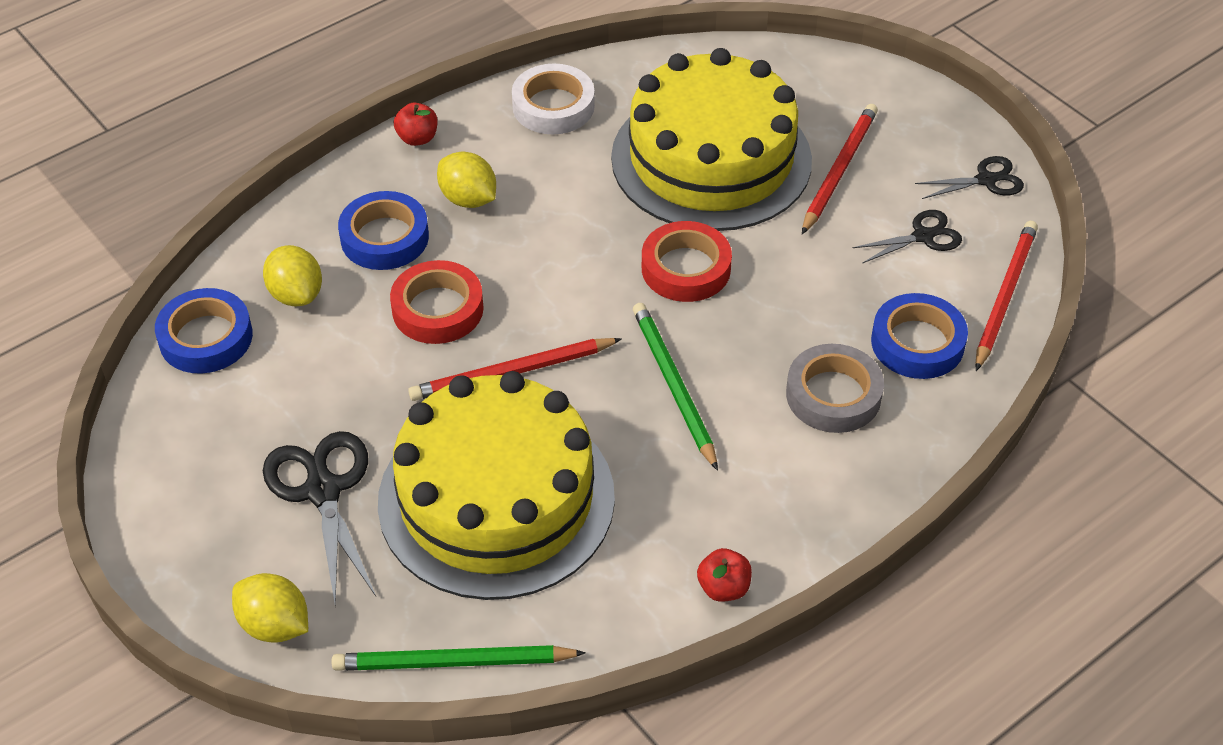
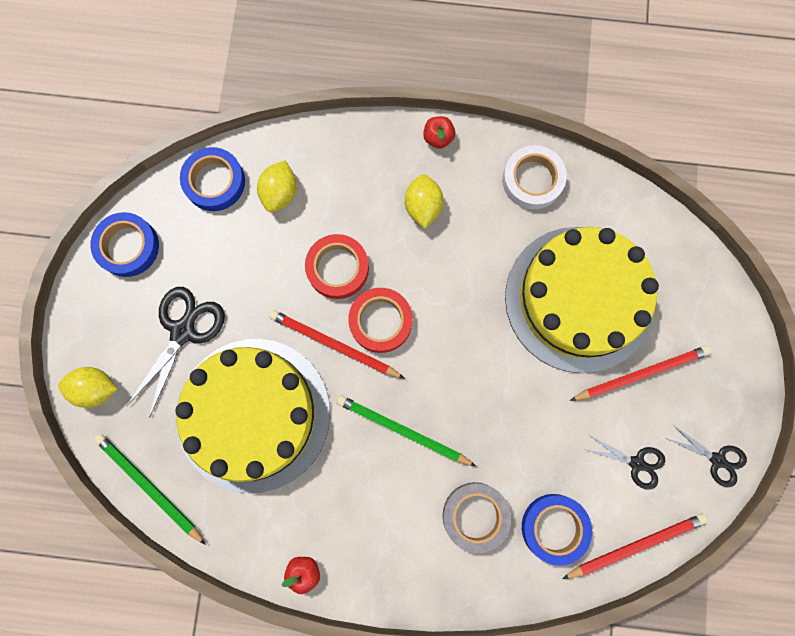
camera: 45 degrees right, 30 degrees up
(275, 625) = (96, 388): yellow lemon -> yellow lemon turned 75 degrees counterclockwise
(384, 237) = (356, 194): blue tape -> blue tape (128, 246)
(673, 386) = (402, 430): green pencil -> green pencil turned 90 degrees counterclockwise
(686, 268) = (486, 361): red tape -> red tape (380, 321)

